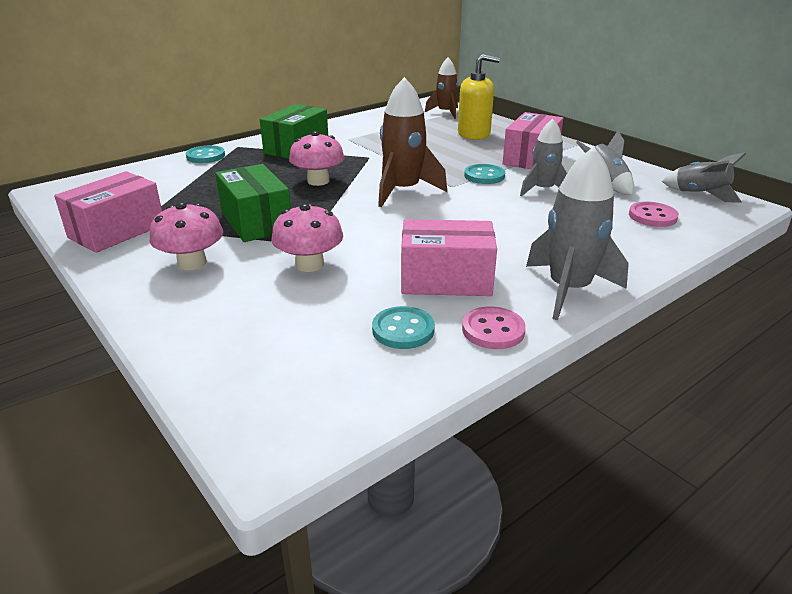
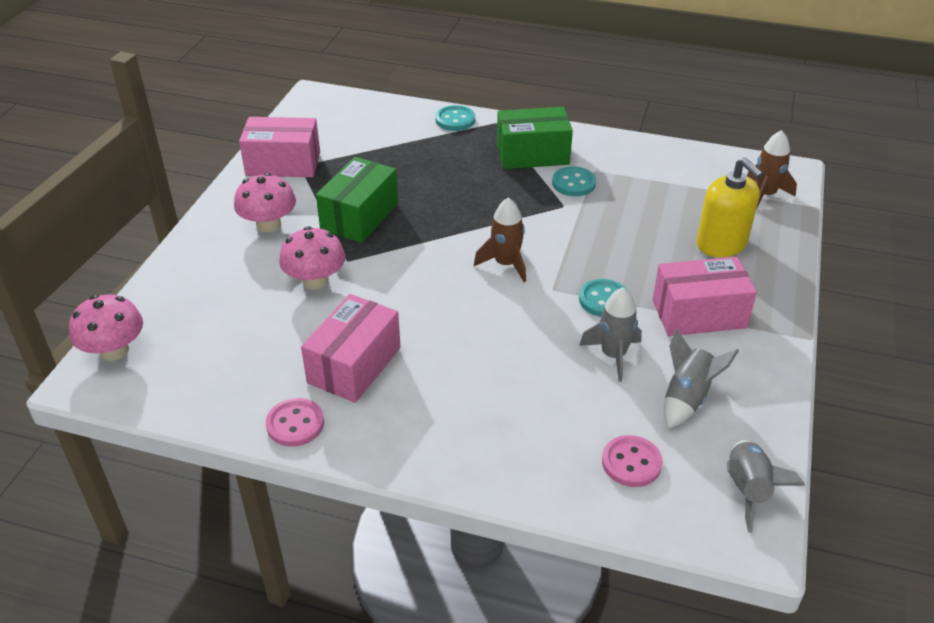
camera: 55 degrees right, 10 degrees up
(318, 181) = (472, 205): pink mushroom -> pink mushroom (114, 350)
(403, 191) = (506, 264): brown rocket -> brown rocket, size x0.65
(403, 330) = (259, 374): turquoise button -> turquoise button (573, 183)
(446, 280) = (354, 365): pink box -> pink box turned 60 degrees clockwise
(568, 289) = (401, 447): grey rocket -> none

